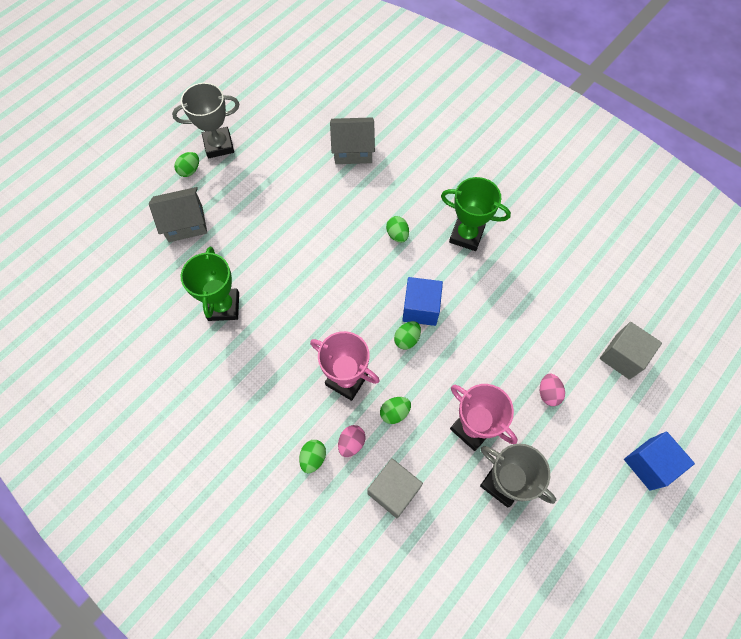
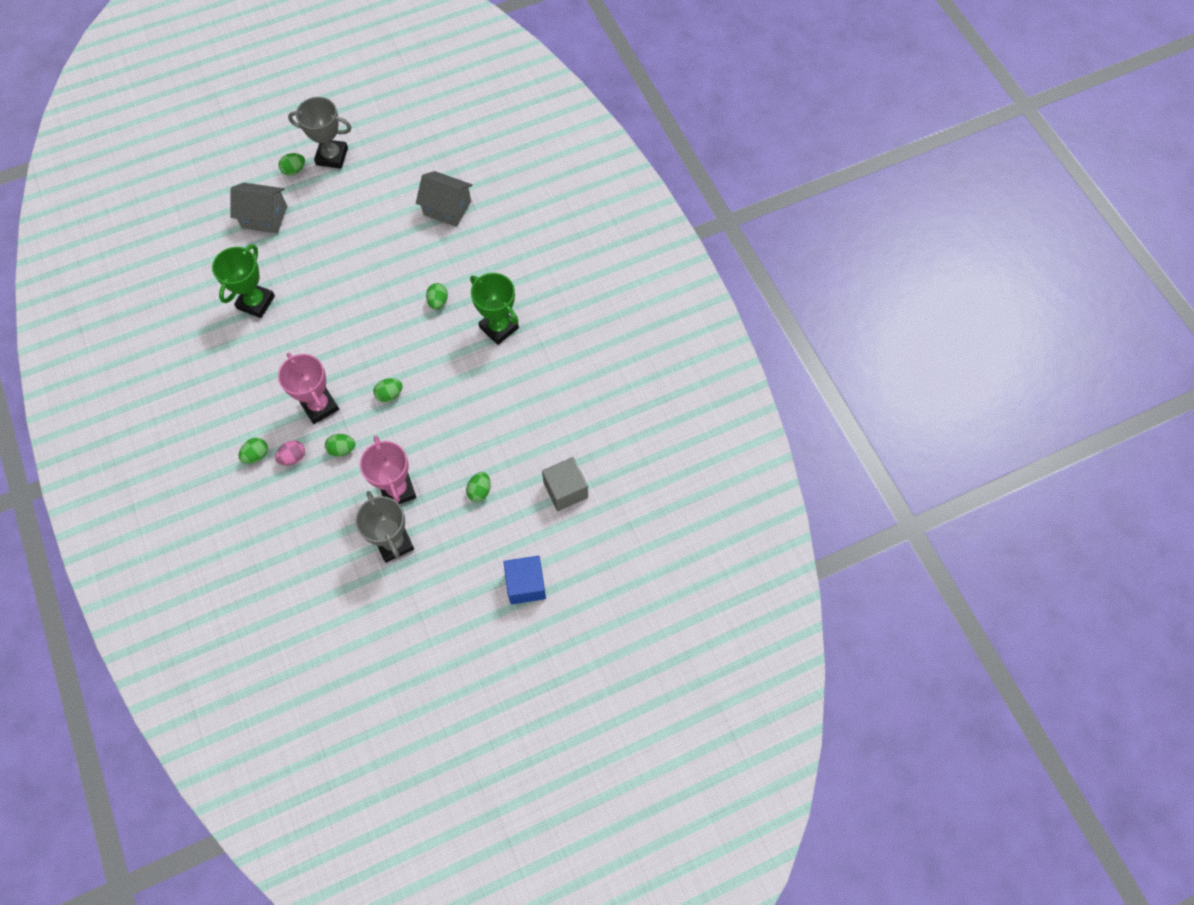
camera: 25 degrees right, 0 degrees up
(393, 491) = (304, 508): grey cube -> none
(420, 308) = (417, 374): blue cube -> none
(548, 393) = (479, 491): pink egg -> green egg

